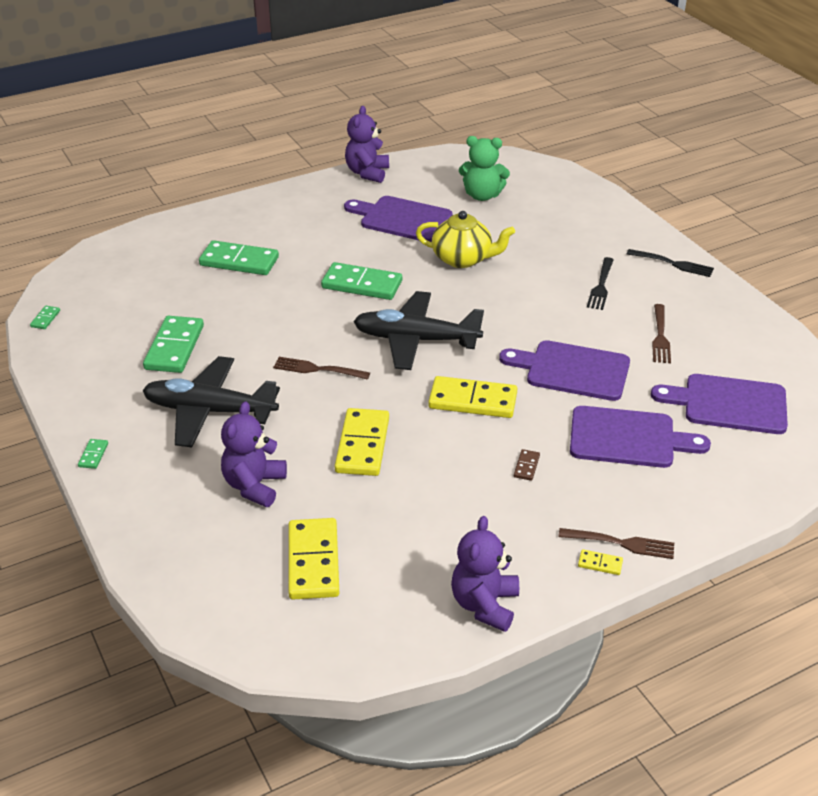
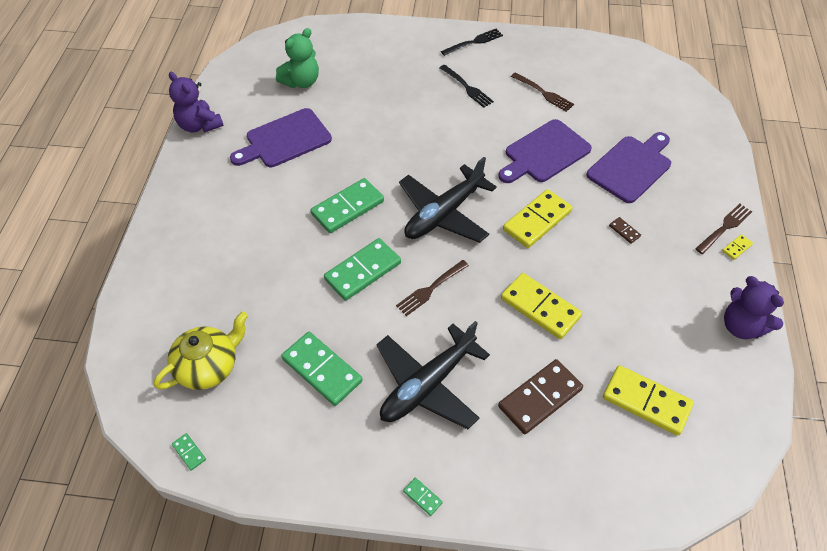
camera: 55 degrees left, 15 degrees up
(239, 261) = (240, 267): green domino -> green domino (362, 271)
(254, 486) = (540, 398): purple teddy bear -> brown domino
(463, 259) = (370, 135): yellow teapot -> yellow teapot (208, 366)
(729, 404) = (632, 104): purple cutting board -> none

